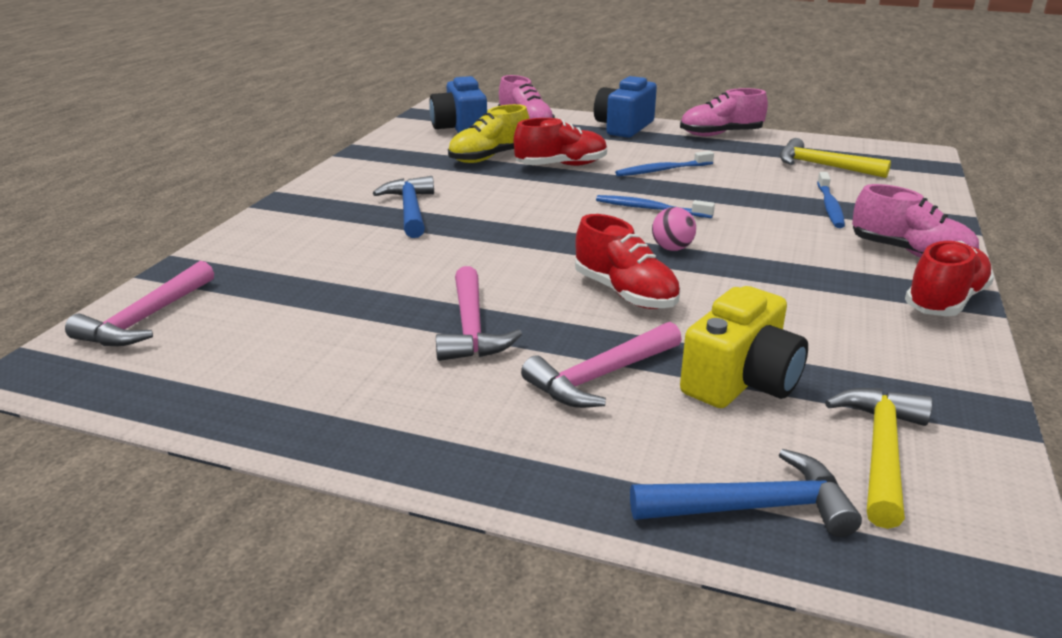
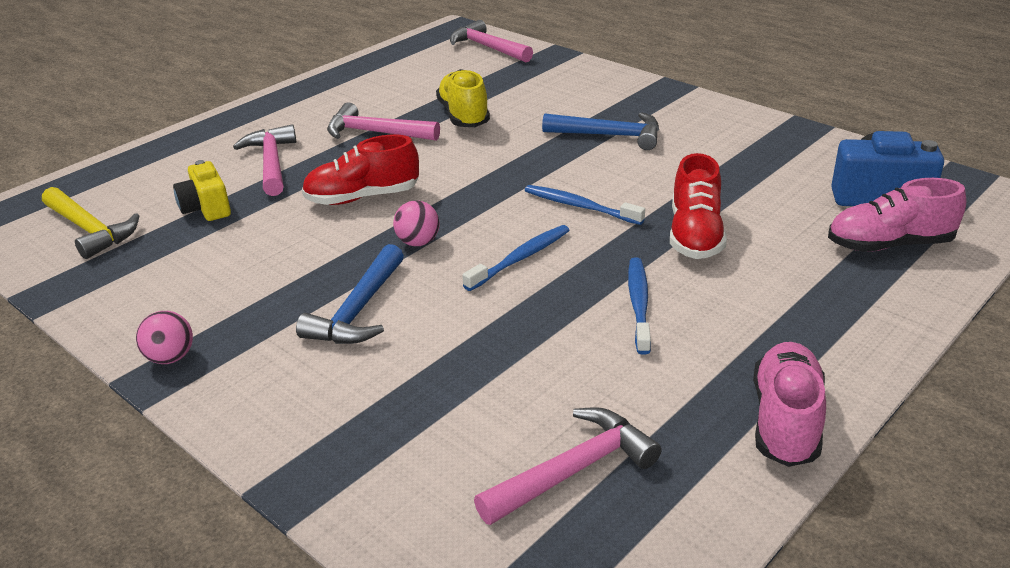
camera: 115 degrees right, 5 degrees up
(489, 157) = (747, 195): yellow shoe -> yellow shoe (464, 116)
(624, 127) = (856, 328): blue camera -> none
(741, 381) = (206, 208): yellow camera -> yellow camera, size x0.66
(752, 507) = (117, 176): blue hammer -> blue hammer (358, 310)
(823, 166) = (573, 471): yellow hammer -> pink hammer
(829, 206) = (427, 396): blue toothbrush -> blue toothbrush (580, 206)
(910, 253) = (265, 392): pink shoe -> none
(945, 301) = (170, 358): red shoe -> pink ball

